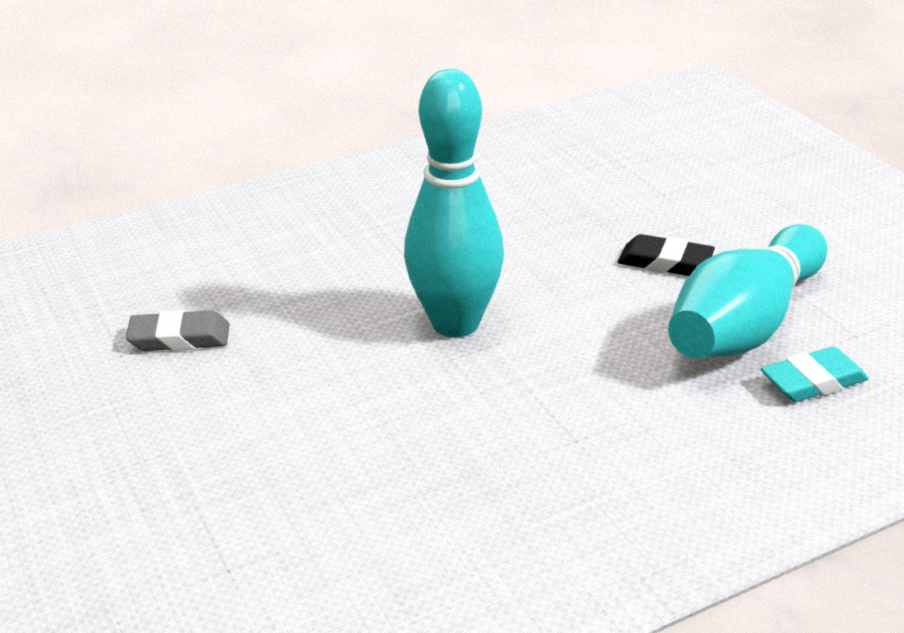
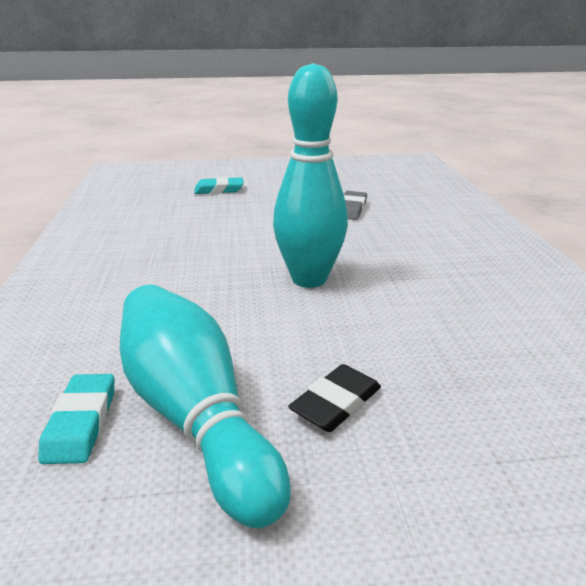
camera: 110 degrees right, 5 degrees down
(106, 536) = (219, 190): none -> turquoise eraser

